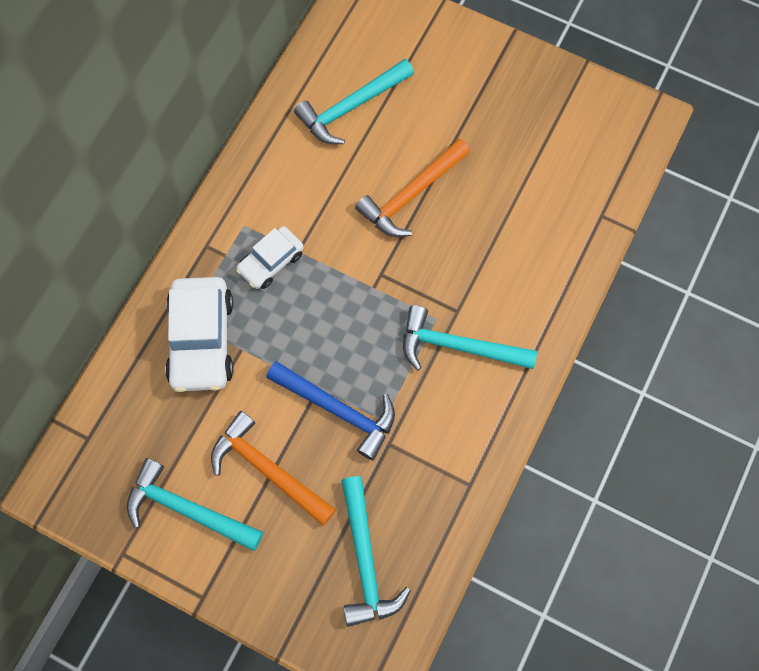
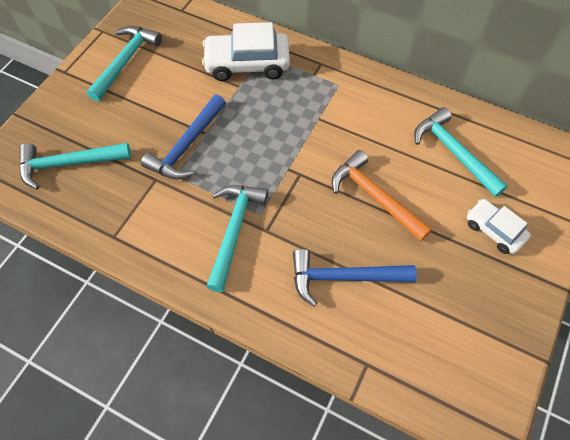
camera: 90 degrees right, 10 degrees down
(268, 469) = (147, 104): orange hammer -> none
(271, 262) = (309, 102): white car -> white car (494, 230)
(511, 232) = (343, 277): none -> blue hammer

